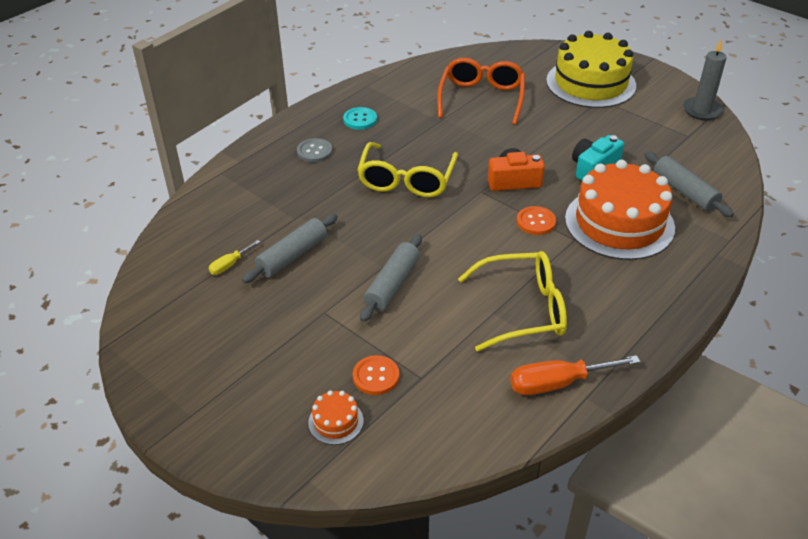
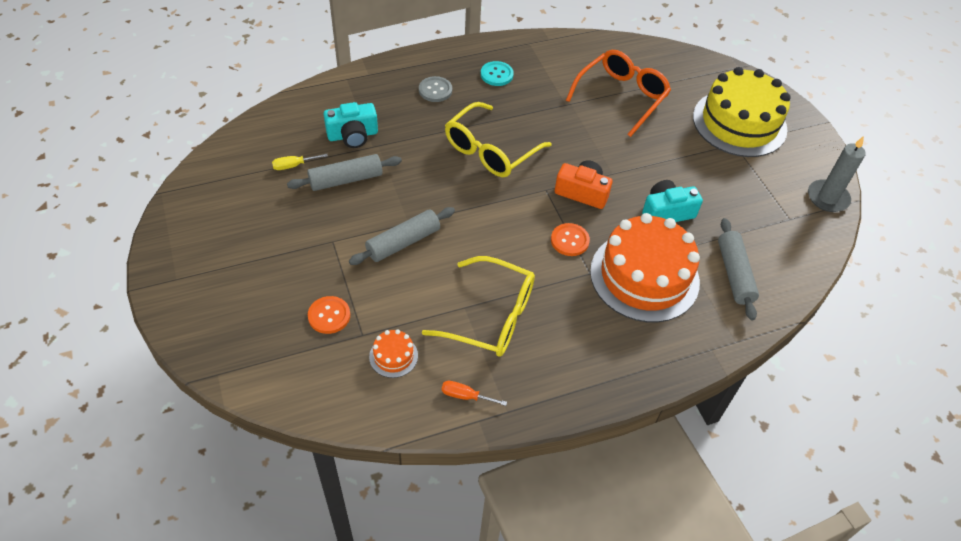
camera: 25 degrees right, 10 degrees up
(267, 217) = (353, 135): none -> turquoise camera
(336, 421) = (271, 338): orange cake -> orange cake (393, 356)
(557, 383) = (465, 396): orange screwdriver -> orange screwdriver, size x0.53

